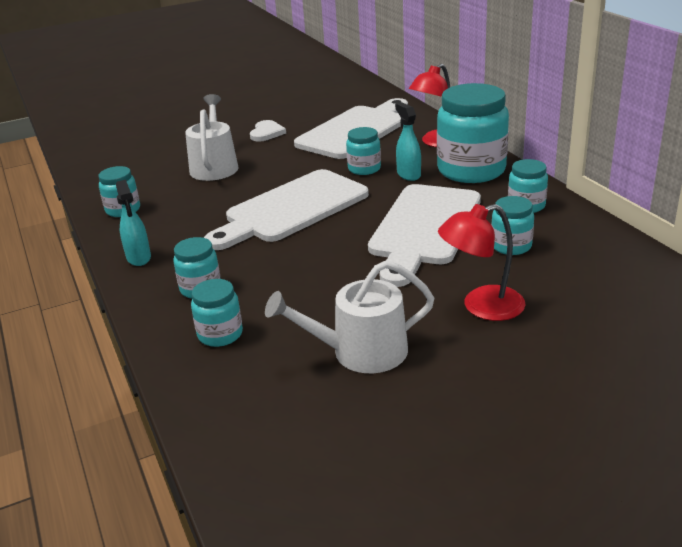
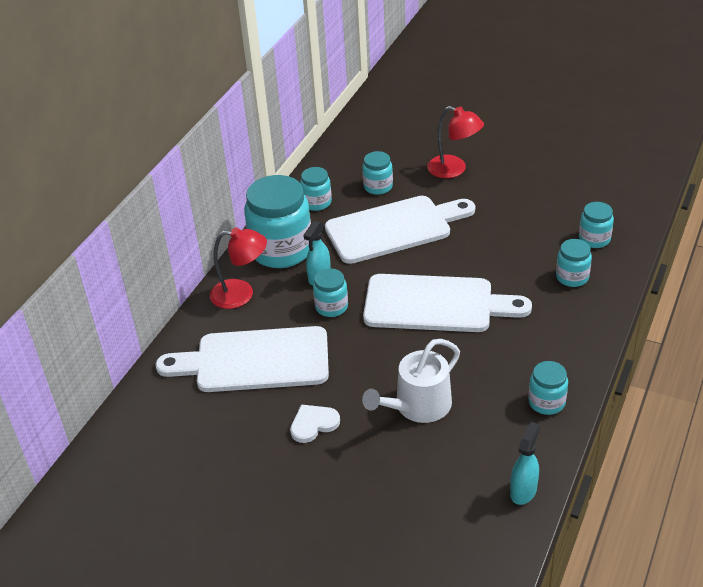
camera: 130 degrees left, 10 degrees up
(139, 258) = (584, 333): turquoise spray bottle -> turquoise spray bottle (523, 491)
(361, 352) = (540, 186): white watering can -> none

